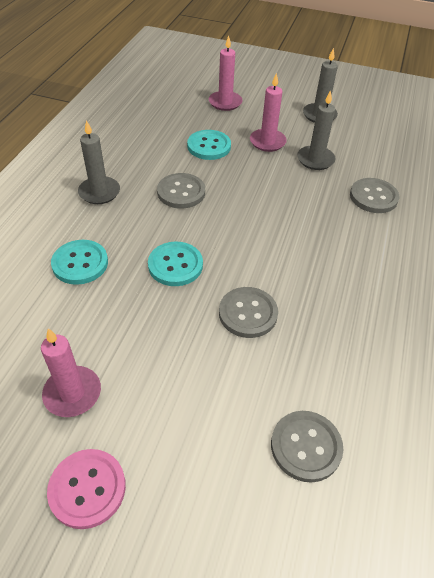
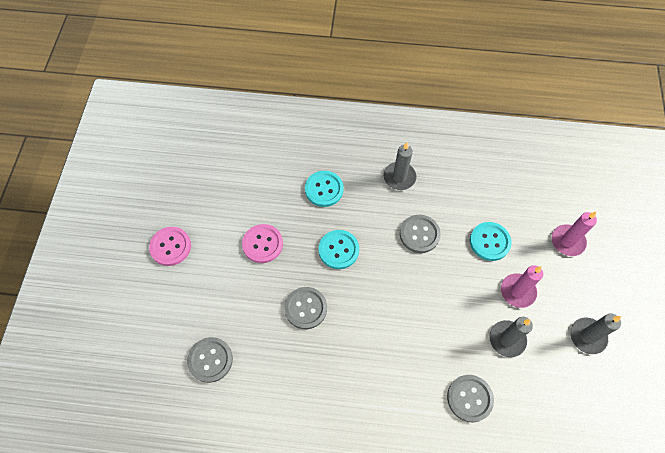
camera: 80 degrees right, 15 degrees up
(72, 393) = (224, 220): pink candle -> none
(135, 347) = (262, 244): none -> pink button

